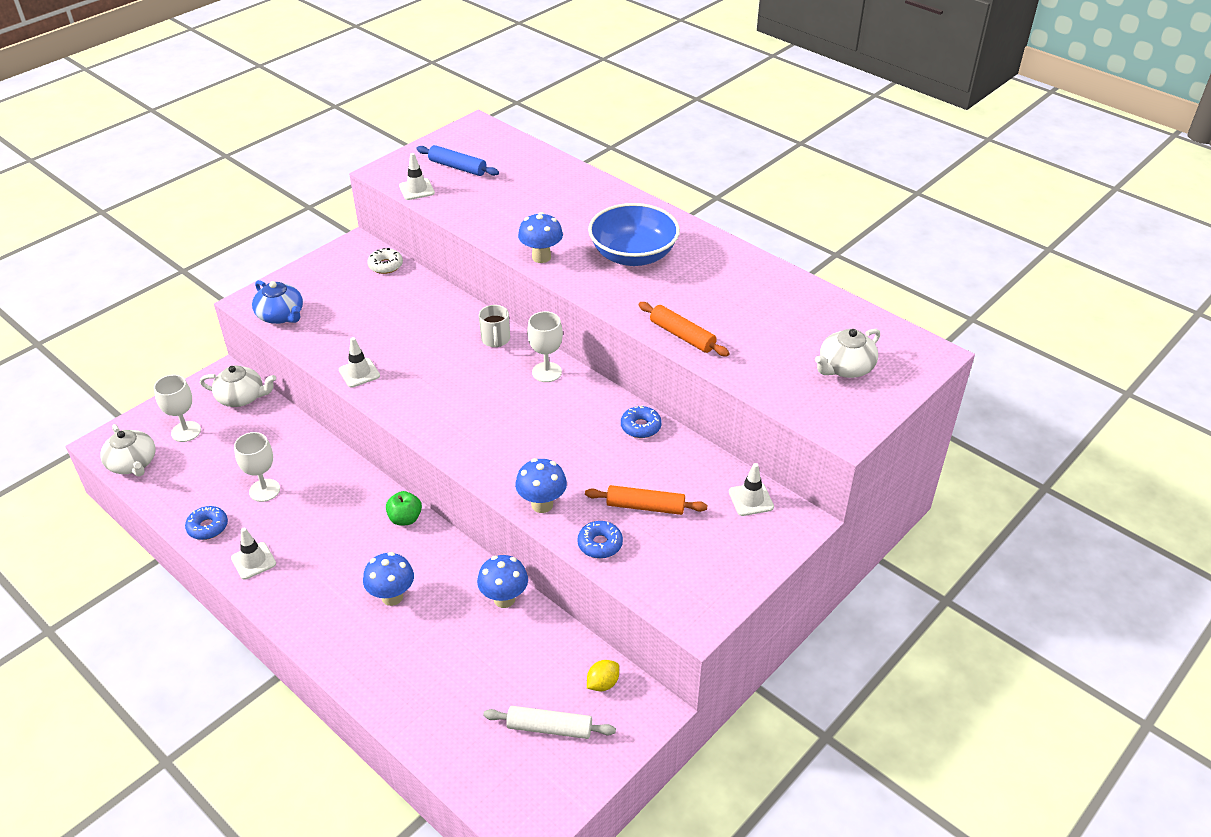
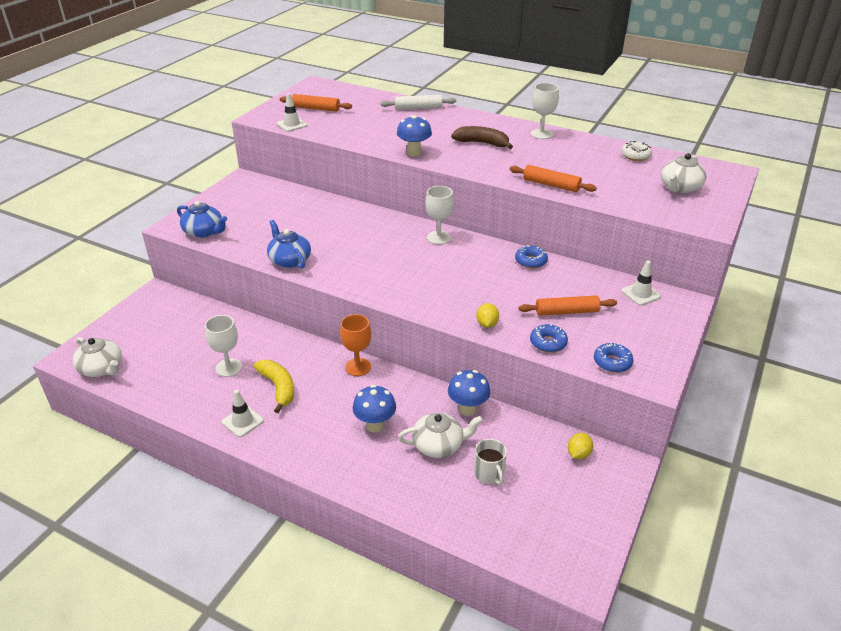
camera: 15 degrees left, 5 degrees down
(186, 431) = (140, 337): white goblet -> white goblet (541, 134)
(208, 527) = (190, 403): blue donut -> blue donut (612, 362)
(242, 397) = (179, 305): white teapot -> white teapot (439, 445)
(307, 527) = (278, 387): none -> yellow banana
(359, 373) = (289, 260): white traffic cone -> blue teapot
(385, 265) = (274, 188): white donut -> white donut (635, 155)
(405, 519) = (358, 367): green apple -> orange goblet
(457, 167) = (316, 108): blue rolling pin -> orange rolling pin
(495, 339) = (387, 223): white mug -> white mug (489, 474)
(542, 504) = (487, 324): blue mushroom -> yellow lemon
(549, 728) = (555, 496): white rolling pin -> white rolling pin (418, 108)
(633, 255) = (482, 143): blue bowl -> brown banana

